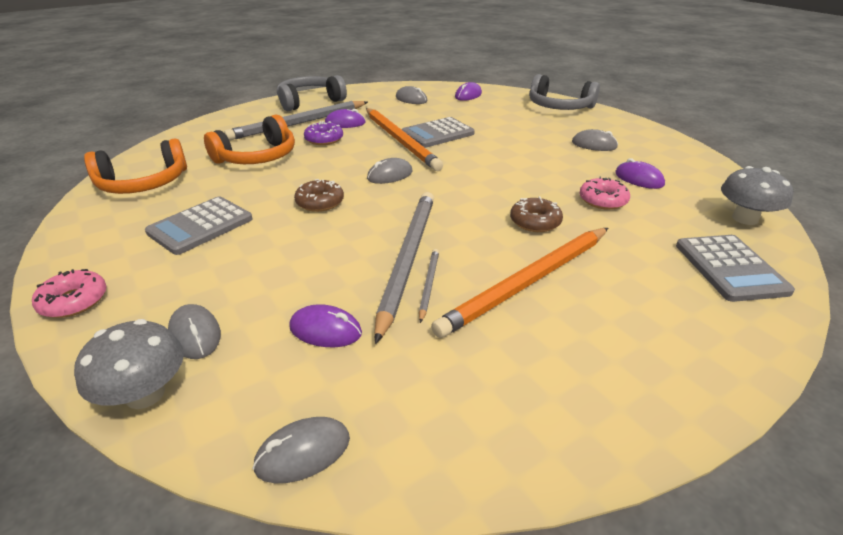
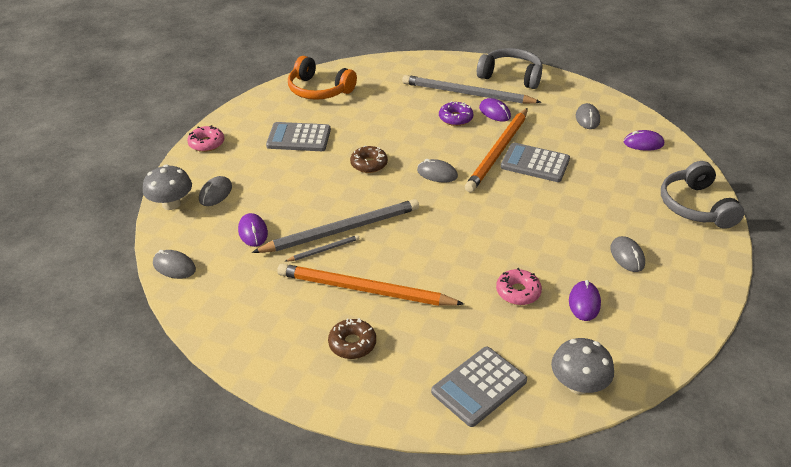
camera: 55 degrees right, 5 degrees up
(257, 157) = (397, 107): orange headphones -> none
(535, 222) = (444, 267): brown donut -> brown donut (352, 344)

